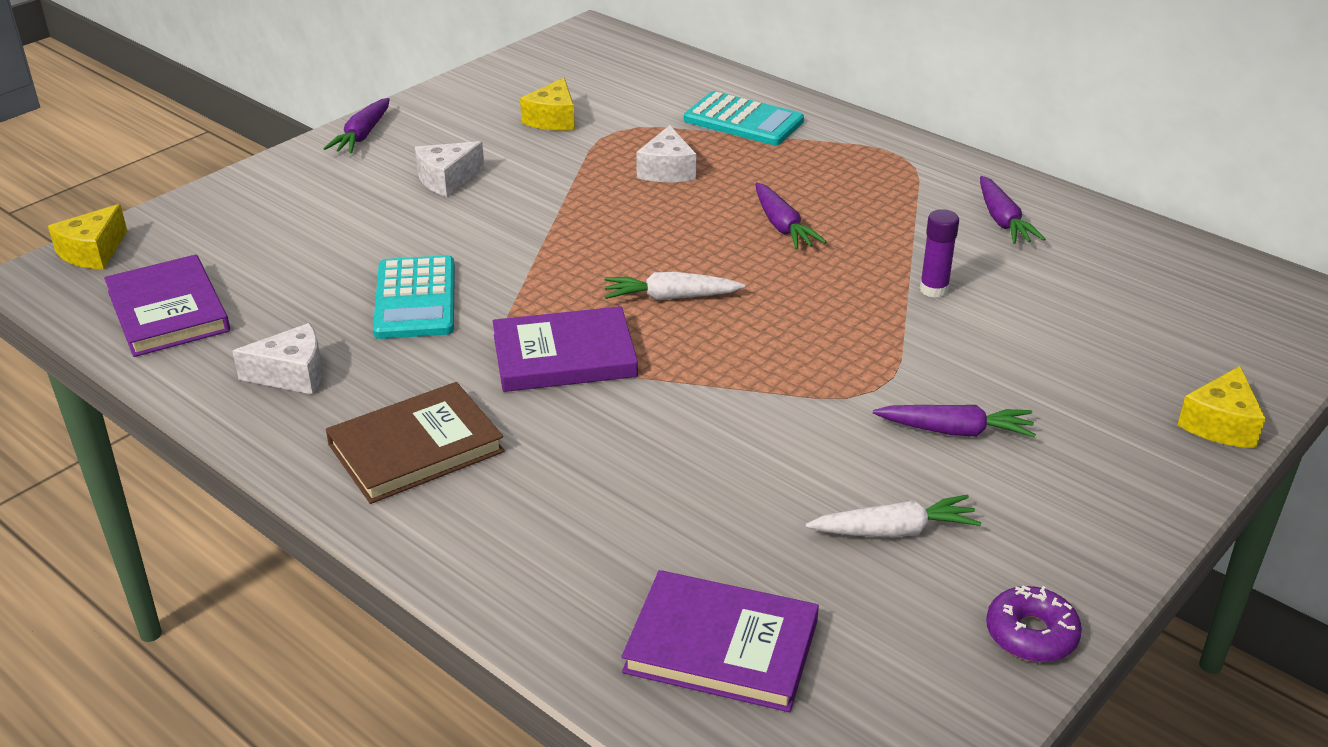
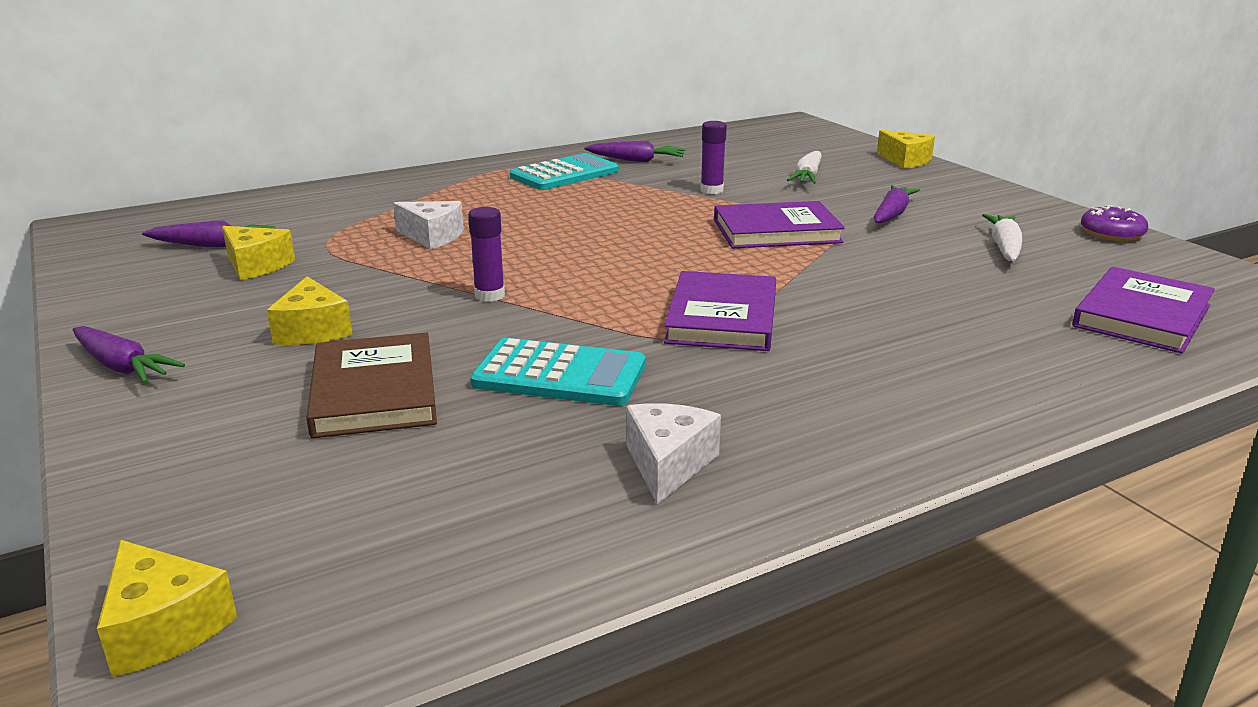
camera: 70 degrees left, 10 degrees down
(168, 311) = (435, 554): purple book -> purple book (776, 231)
(416, 448) = (849, 404): brown book -> brown book (374, 392)
(447, 179) = (312, 330): white cheese -> yellow cheese
(550, 232) = (489, 295): none -> purple glue stick
(671, 297) = (655, 265): white carrot -> white carrot (807, 177)
(743, 121) = (382, 200): turquoise calculator -> turquoise calculator (564, 174)
(782, 226) = (577, 215): purple carrot -> purple carrot (212, 245)

